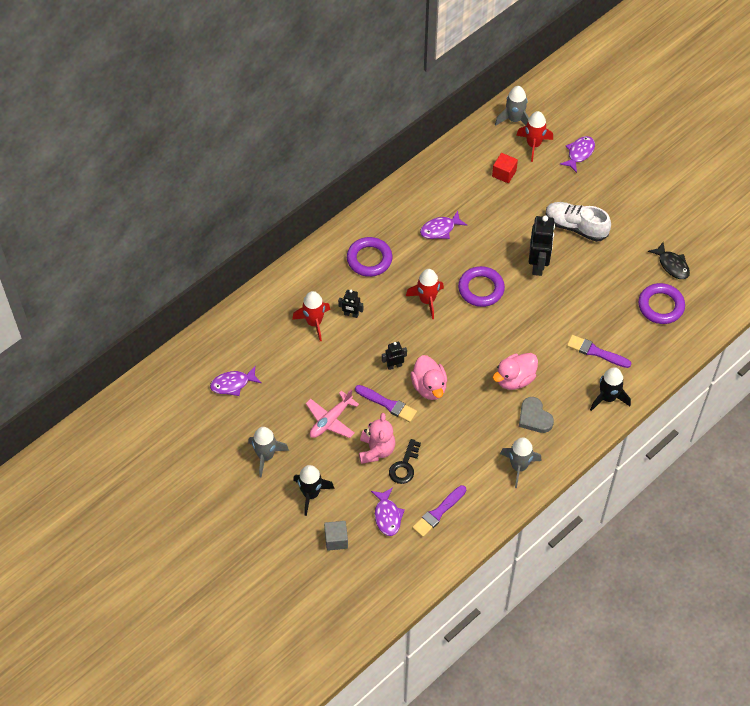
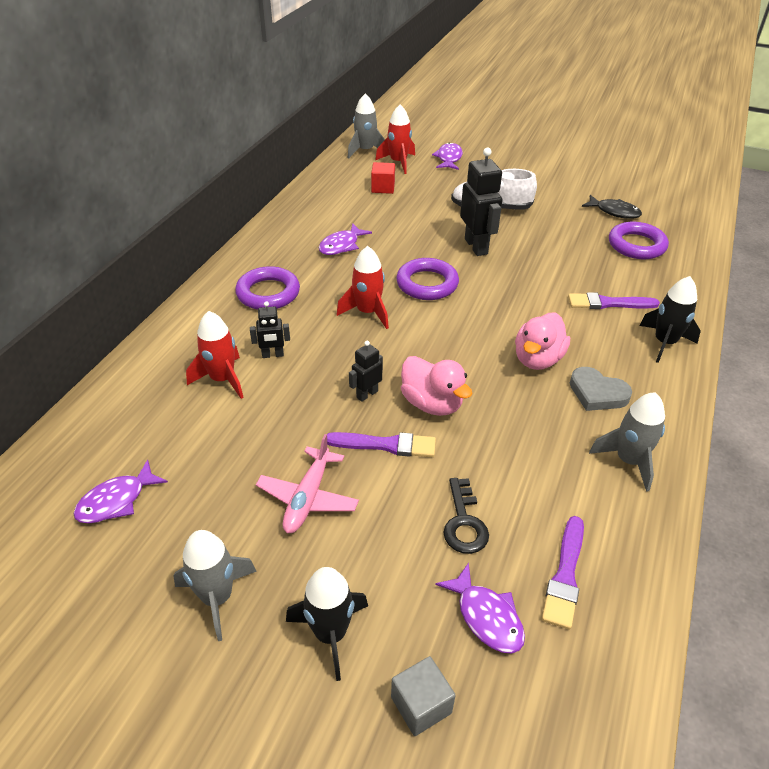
camera: 25 degrees left, 15 degrees down
(376, 450) = (405, 515): pink teddy bear -> none

